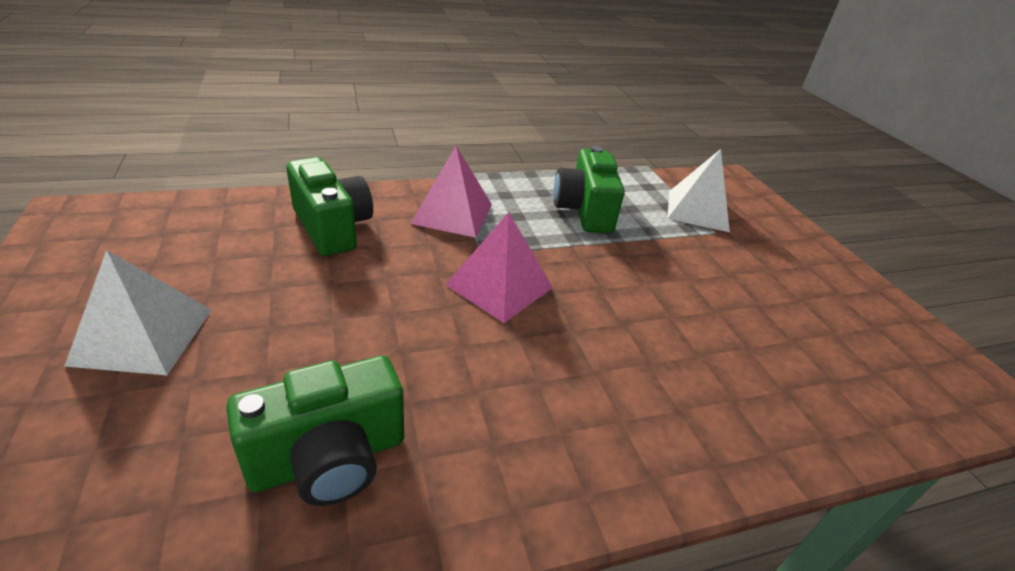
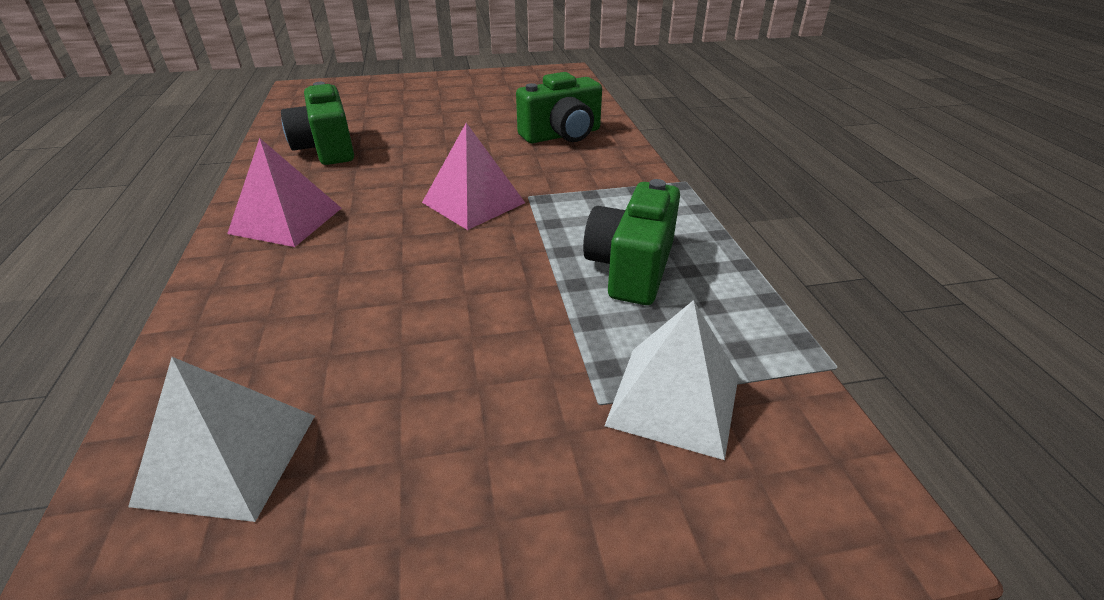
camera: 100 degrees right, 0 degrees up
(143, 336) = (443, 101): white pyramid -> white pyramid (228, 458)
(452, 213) = (598, 182): pink pyramid -> pink pyramid (286, 220)
(584, 211) = (631, 268): green camera -> green camera turned 75 degrees counterclockwise

